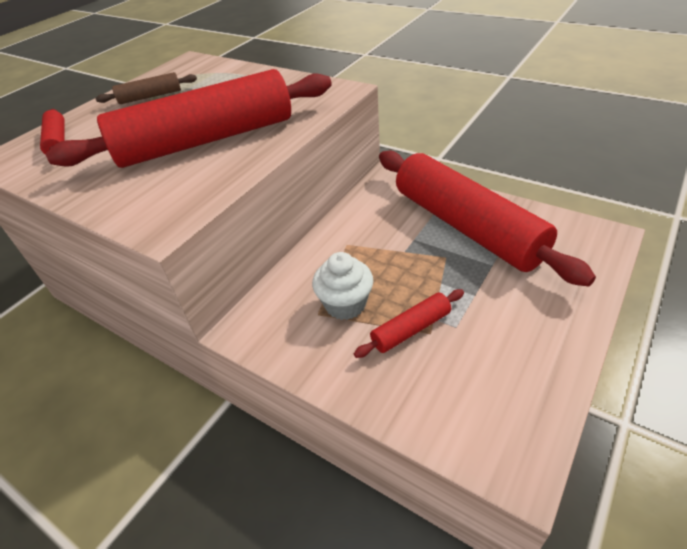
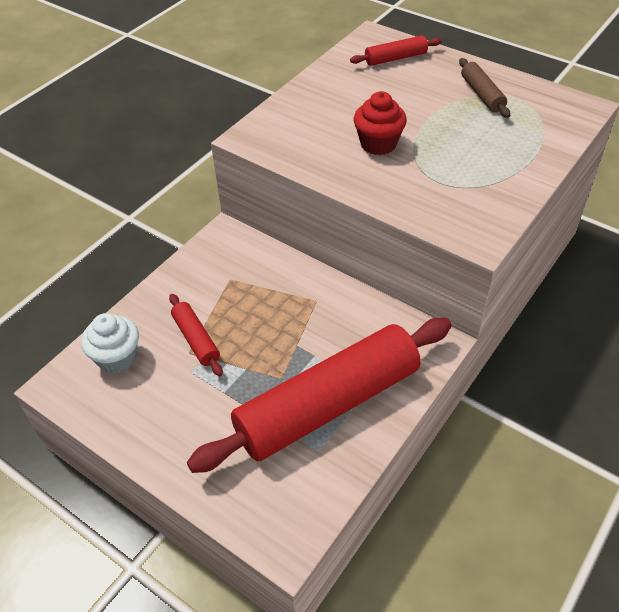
camera: 90 degrees right, 5 degrees up
(206, 140) = (378, 144): red rolling pin -> red cupcake
(345, 304) = (236, 297): white cupcake -> white cupcake (117, 358)

